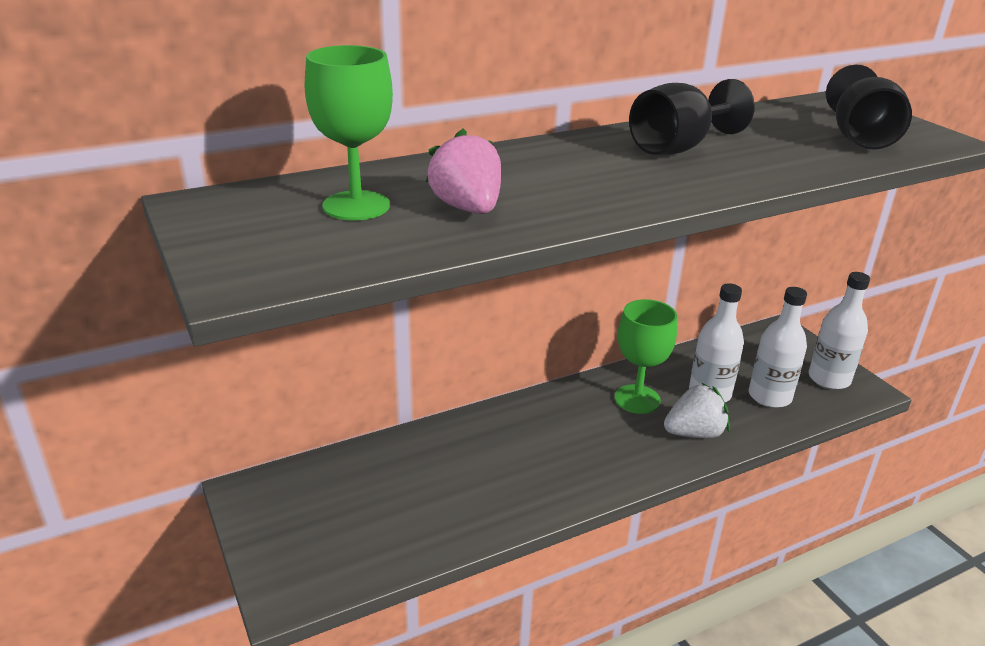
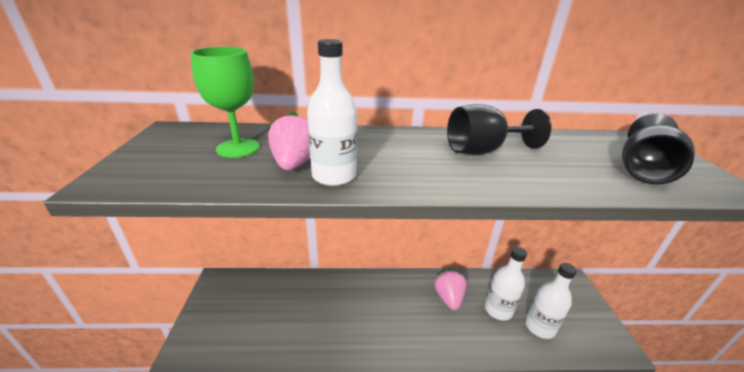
camera: 25 degrees right, 0 degrees up
(637, 399) = (448, 297): green goblet -> pink strawberry
(694, 433) = (471, 335): white strawberry -> none
(829, 379) = (592, 328): white bottle -> white bottle (334, 176)

